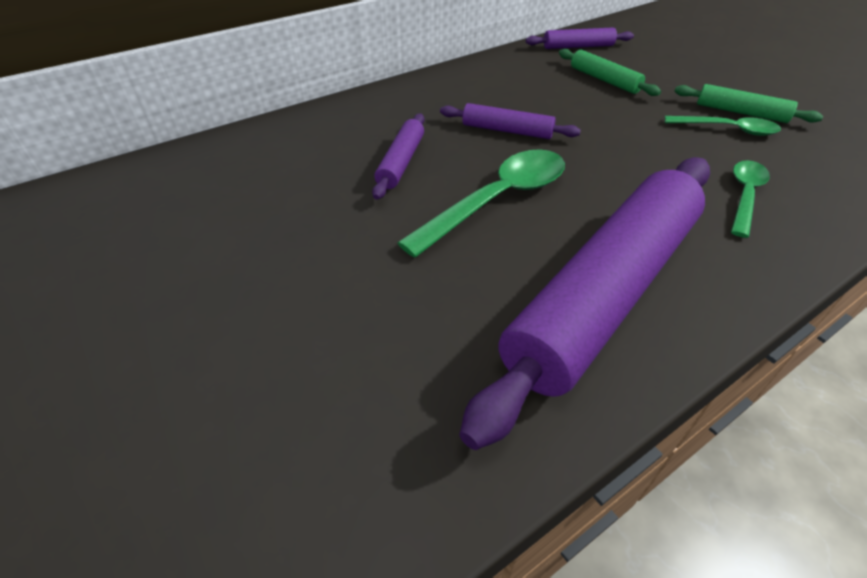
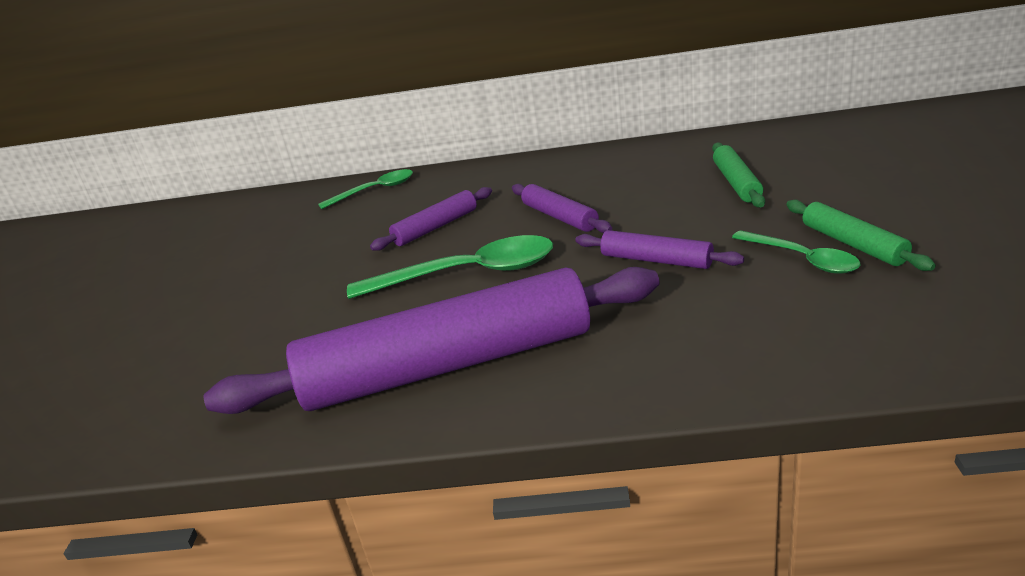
camera: 40 degrees right, 15 degrees down
(578, 46) = (762, 142): purple rolling pin -> purple rolling pin (656, 260)
(744, 196) = (707, 326): green spoon -> green spoon (374, 190)

